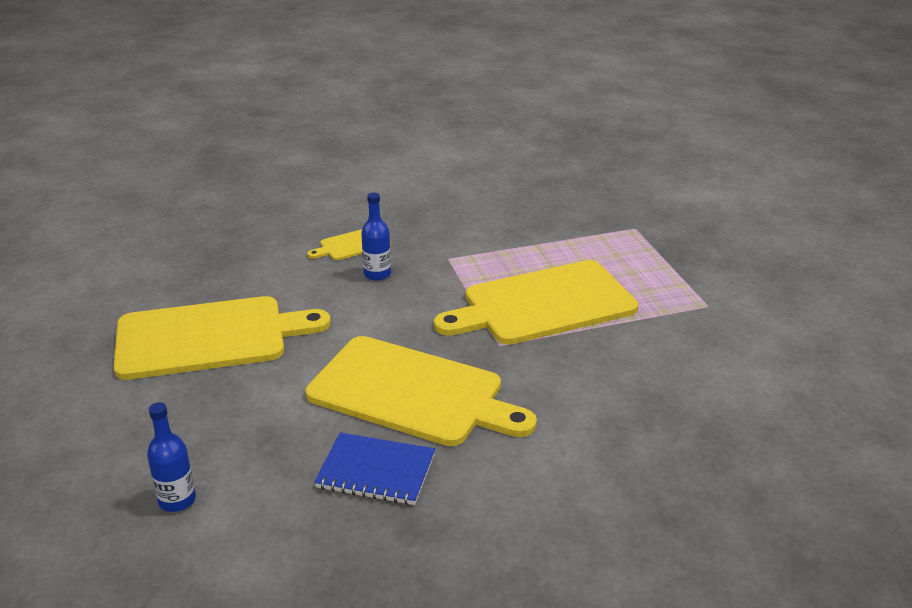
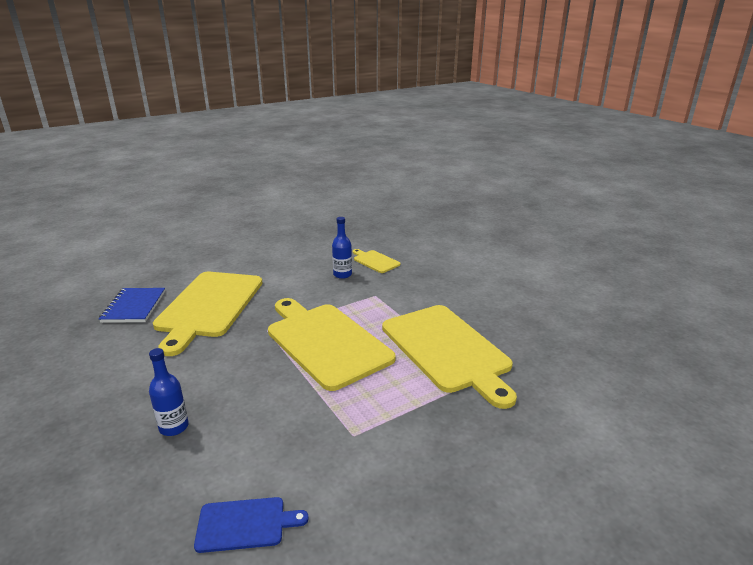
camera: 75 degrees right, 5 degrees down
(177, 500) = (124, 262): blue bottle -> blue bottle (174, 427)
(209, 337) = (259, 242): yellow cutting board -> yellow cutting board (447, 350)
(815, 372) = (245, 524): none -> blue cutting board

